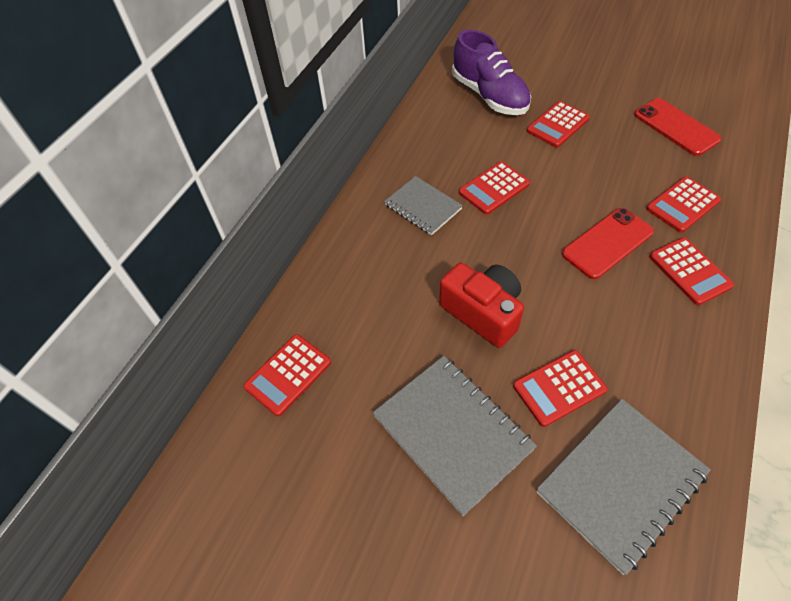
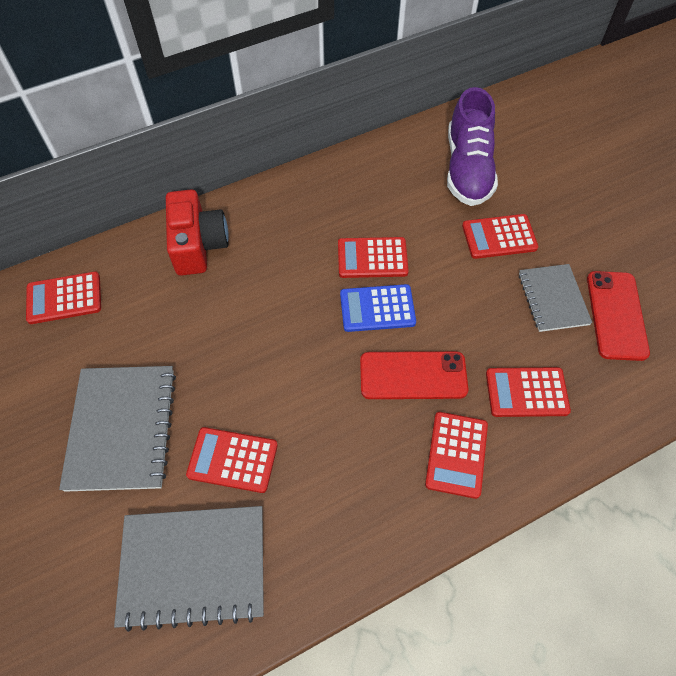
camera: 35 degrees right, 5 degrees up
(423, 207) = (296, 234): grey notebook -> grey notebook (553, 299)
(482, 312) = (244, 356): red camera -> red camera (198, 245)
(535, 217) = (377, 308): none -> blue calculator

